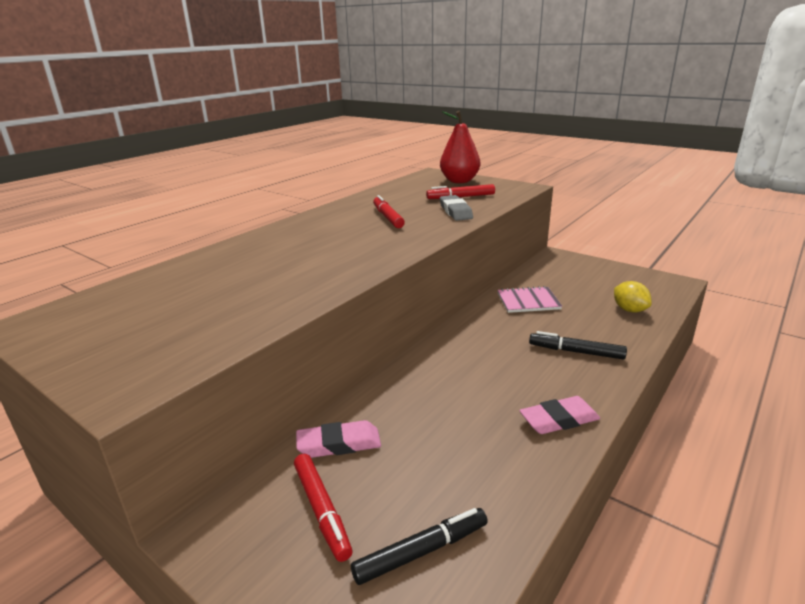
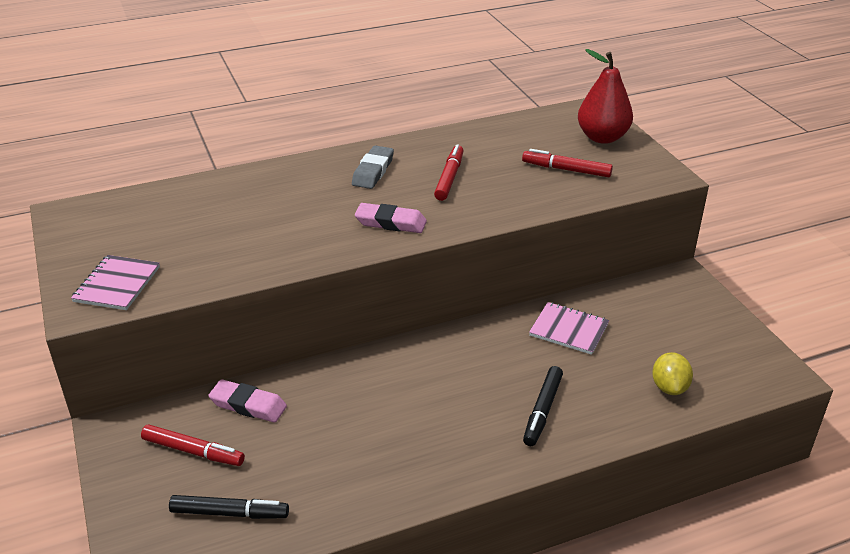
camera: 30 degrees right, 10 degrees up
(151, 359) = (117, 284): none -> pink notebook
(322, 510) = (193, 451): red marker -> red marker turned 75 degrees counterclockwise
(455, 212) = (530, 193): grey eraser -> grey eraser (373, 171)
(559, 420) = (440, 468): pink eraser -> pink eraser (391, 223)
(576, 352) = (542, 411): black marker -> black marker turned 120 degrees counterclockwise

